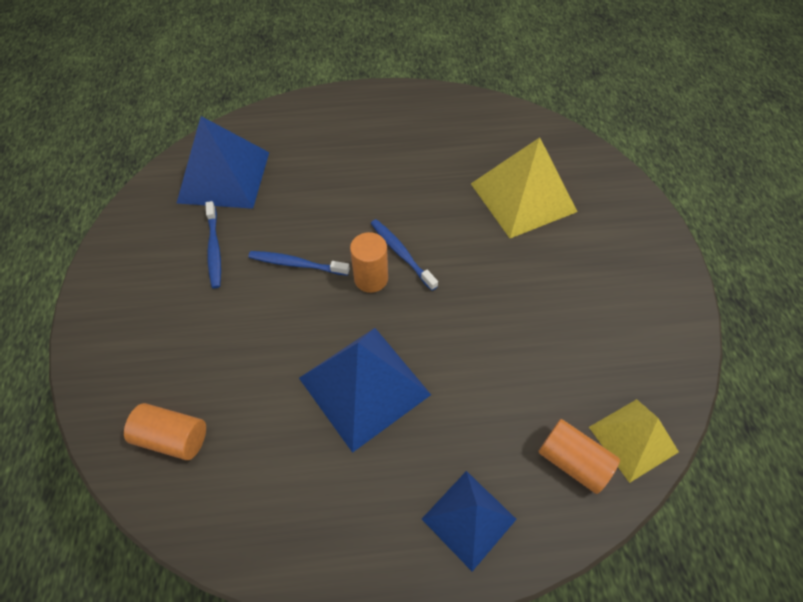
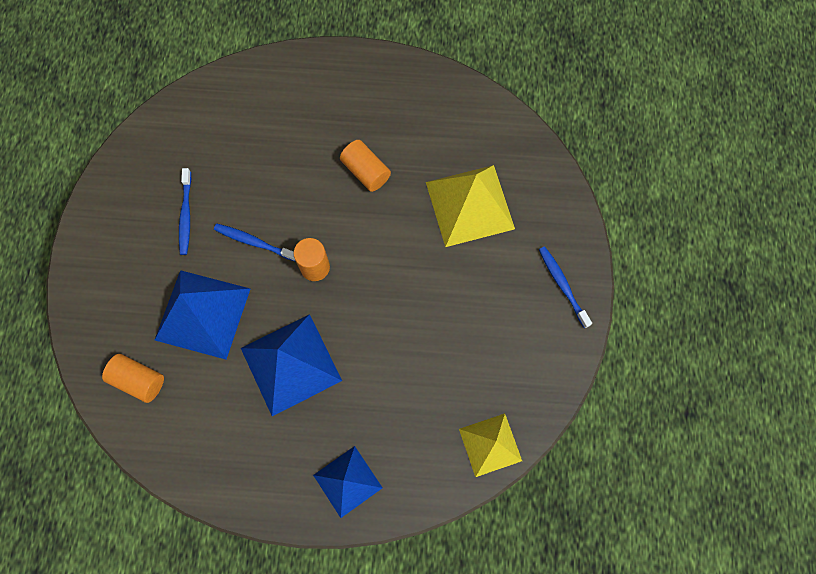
camera: 10 degrees right, 15 degrees up
(224, 177) = (202, 138): blue pyramid -> blue pyramid (202, 314)
(401, 253) = (346, 246): blue toothbrush -> blue toothbrush (562, 285)
(572, 461) = (437, 453): orange cylinder -> orange cylinder (366, 171)

